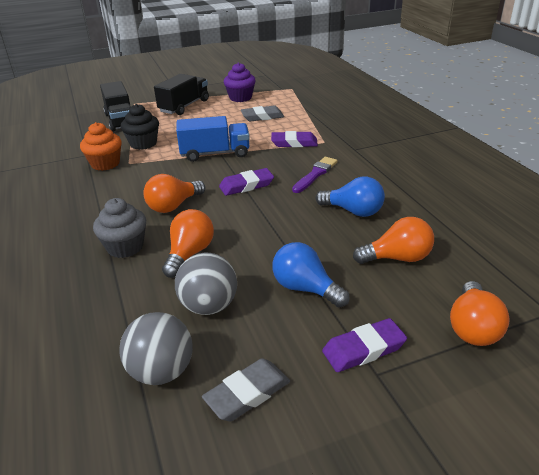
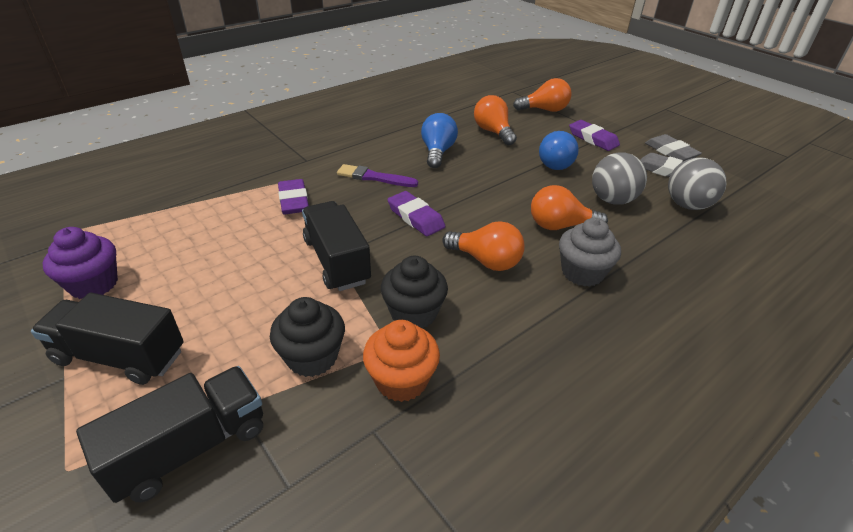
camera: 110 degrees left, 5 degrees up
(148, 172) = (413, 313): none -> black cupcake
(215, 153) = (337, 261): blue truck -> black truck
(262, 117) = (196, 242): grey eraser -> grey eraser (671, 152)

